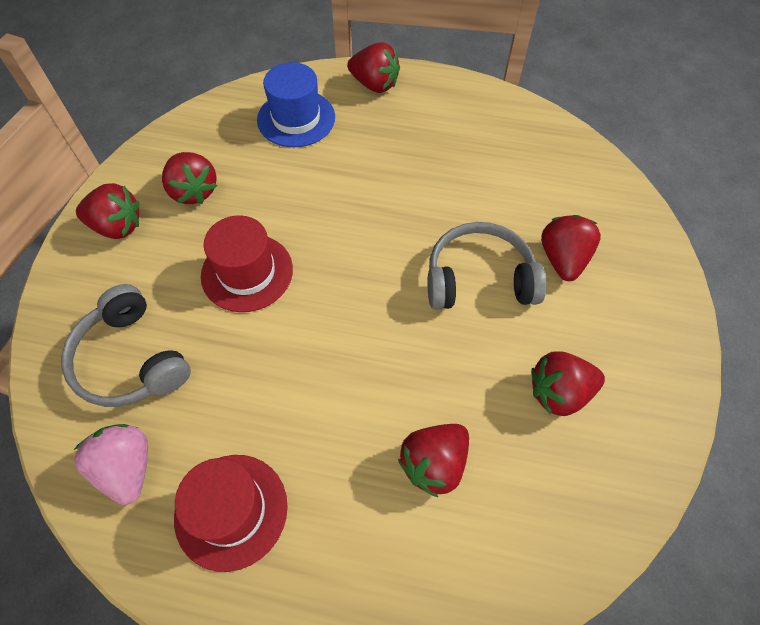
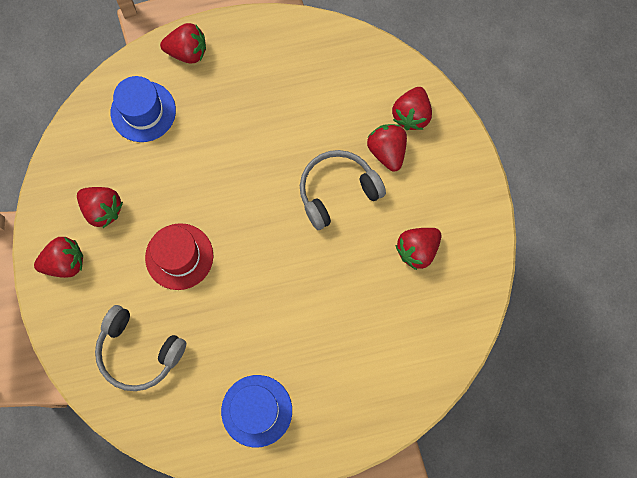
camera: 25 degrees left, 15 degrees up
(127, 468) = (180, 416): pink strawberry -> none
(231, 511) = (256, 410): red hat -> blue hat
(434, 463) = (361, 329): red strawberry -> red strawberry (411, 115)

